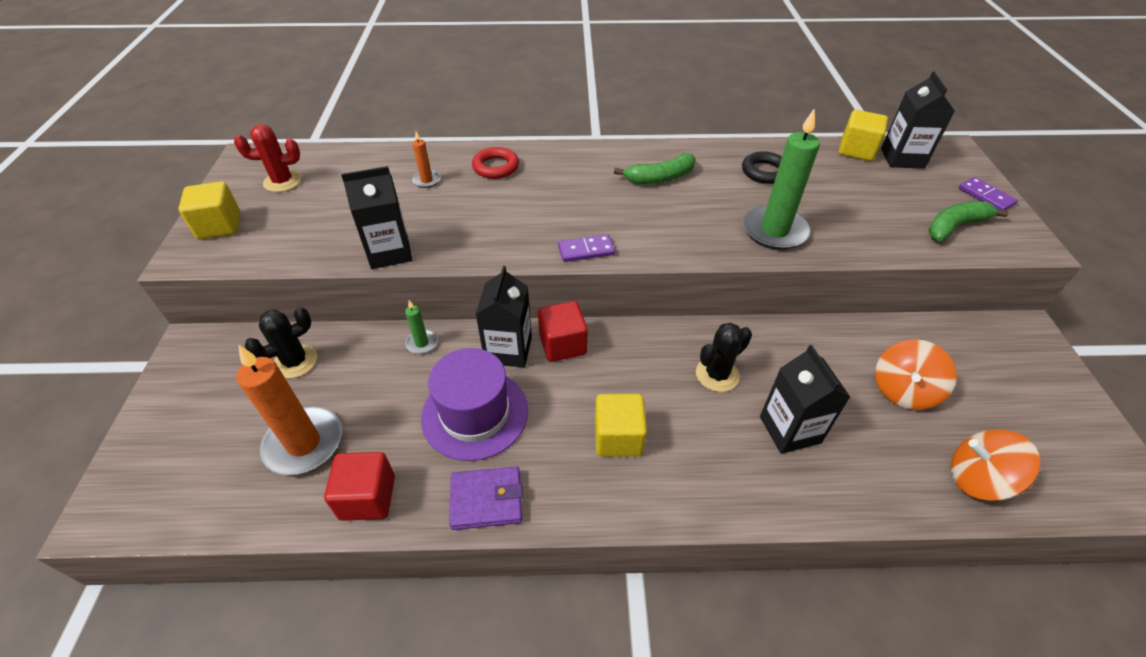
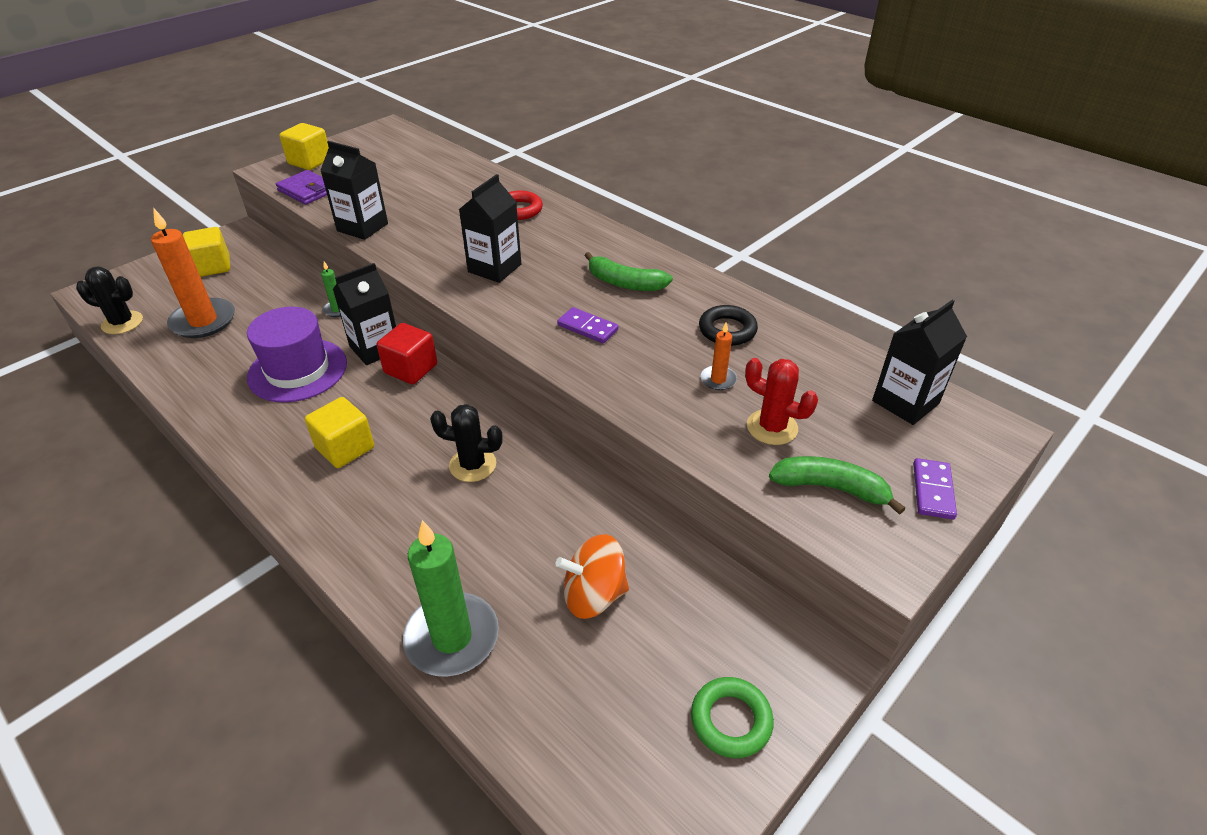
camera: 45 degrees right, 5 degrees down
(282, 181) = (381, 152): red cactus -> red cactus (772, 427)
(295, 362) = (265, 275): black cactus -> black cactus (122, 323)
(368, 497) = (184, 371): red cube -> none
(426, 180) = (460, 195): orange candle -> orange candle (718, 379)
(486, 500) = (227, 420): purple wallet -> purple wallet (307, 191)
(586, 250) = (474, 299): purple domino -> purple domino (587, 328)
(774, 231) = (640, 376): green candle -> green candle (452, 637)
(790, 429) = (455, 539): black carton -> black carton (494, 268)
(856, 150) = (865, 367): yellow cube -> yellow cube (212, 266)
(977, 478) = (529, 701): orange spinning top -> none
(1049, 394) = (731, 720): none -> green ring

